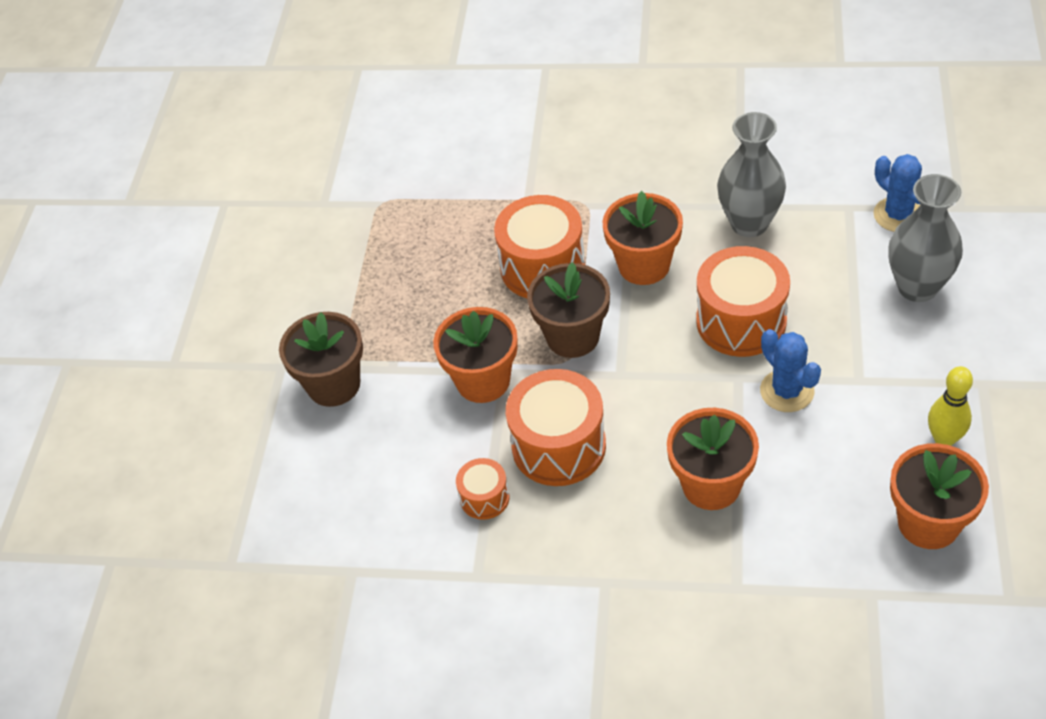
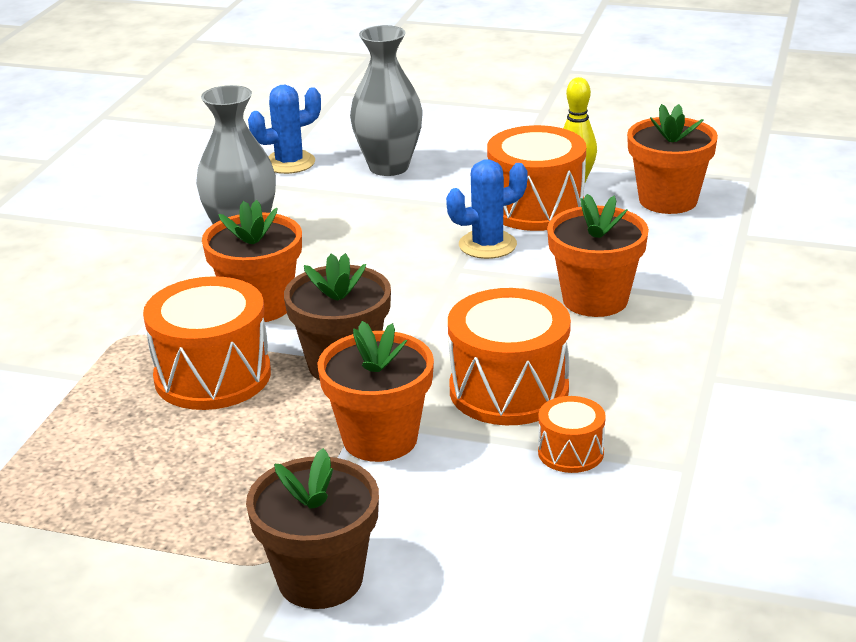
camera: 85 degrees left, 20 degrees down
(741, 321) = (380, 258): orange drum -> orange drum (535, 207)

